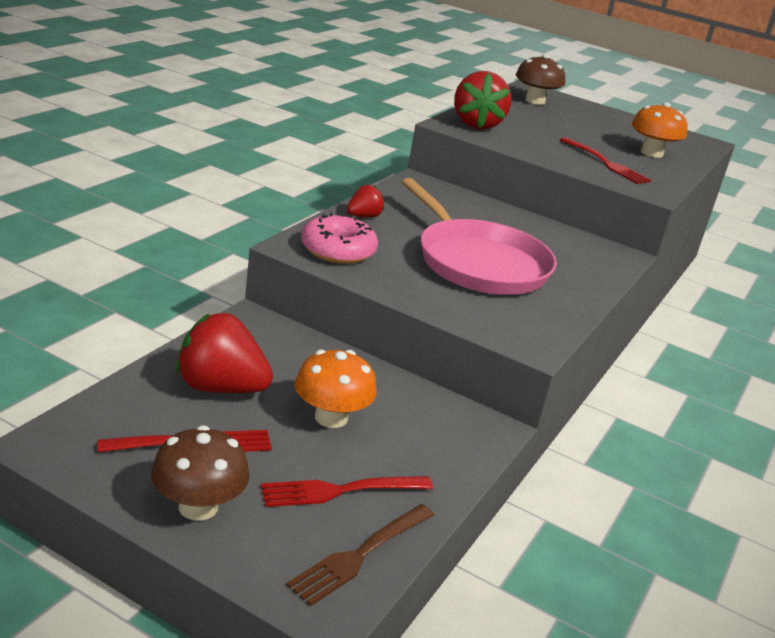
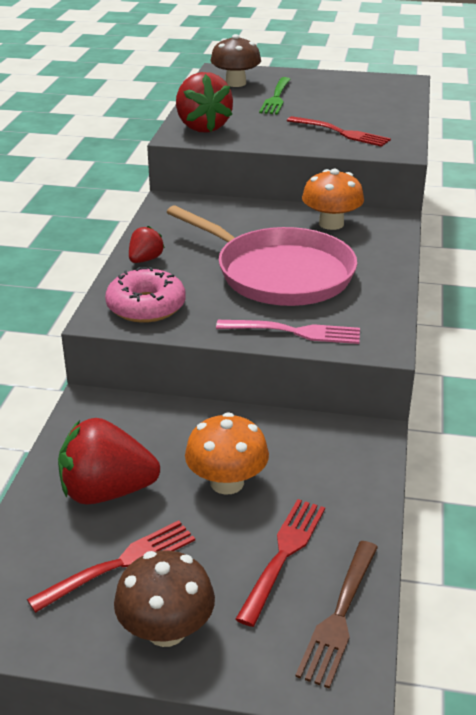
camera: 15 degrees left, 5 degrees up
(341, 490) = (283, 556): red fork -> red fork turned 150 degrees clockwise
(457, 310) = (293, 332): none -> pink fork
(565, 121) = (276, 97): none -> green fork
(651, 153) = (371, 108): orange mushroom -> orange mushroom (331, 224)

